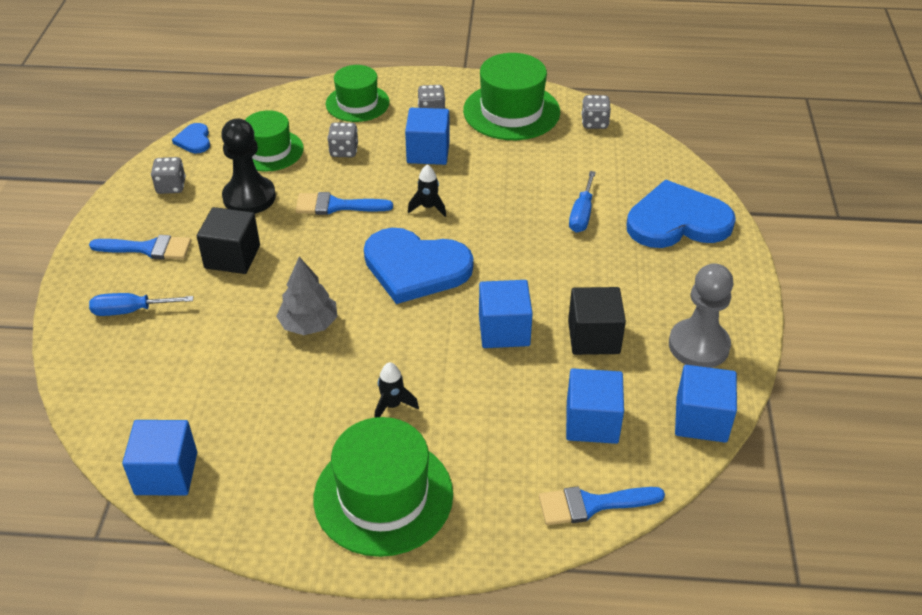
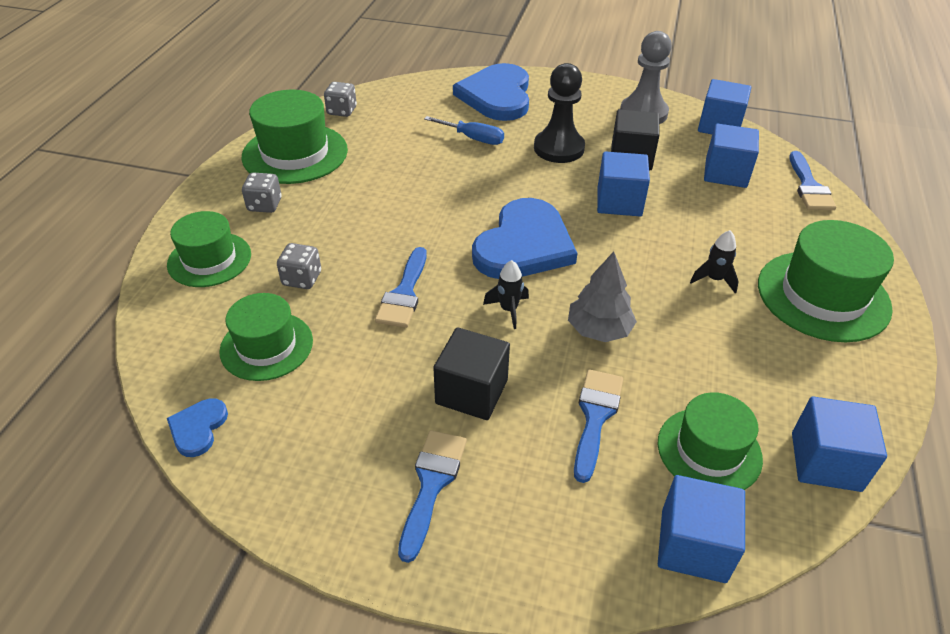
camera: 80 degrees left, 0 degrees up
(131, 311) = (556, 503): blue screwdriver -> none
(171, 186) = (299, 457): grey dice -> none
(177, 396) = (709, 450): none -> green hat
(194, 140) = (198, 428): blue heart -> blue heart turned 105 degrees clockwise
(210, 327) = (595, 416): none -> blue brush
(249, 197) = (358, 370): black pawn -> black pawn (559, 148)
(428, 152) = (336, 215): blue cube -> blue cube (693, 545)
(428, 207) = (431, 226): black rocket -> black rocket (508, 310)

